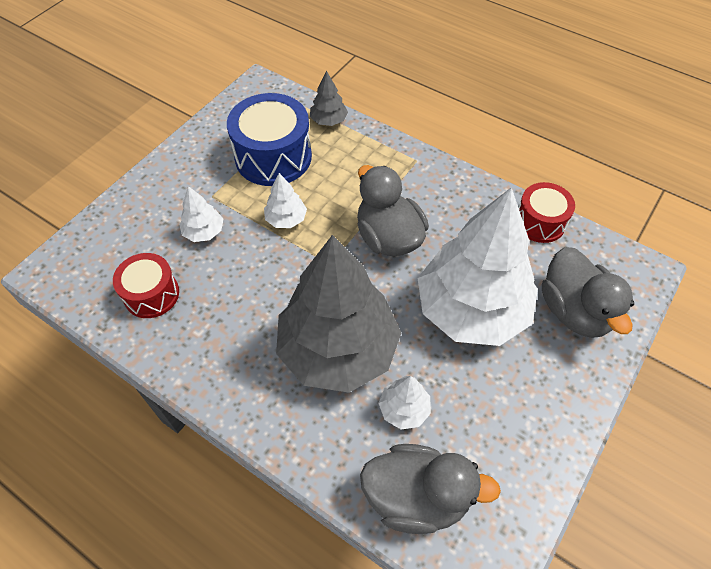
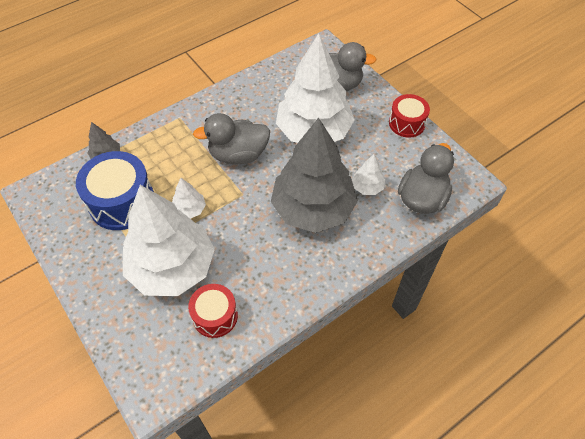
camera: 70 degrees left, 0 degrees up
(204, 232) = (172, 267): white tree -> white tree, size x2.45
(540, 222) = (266, 75): red drum -> red drum (407, 123)

